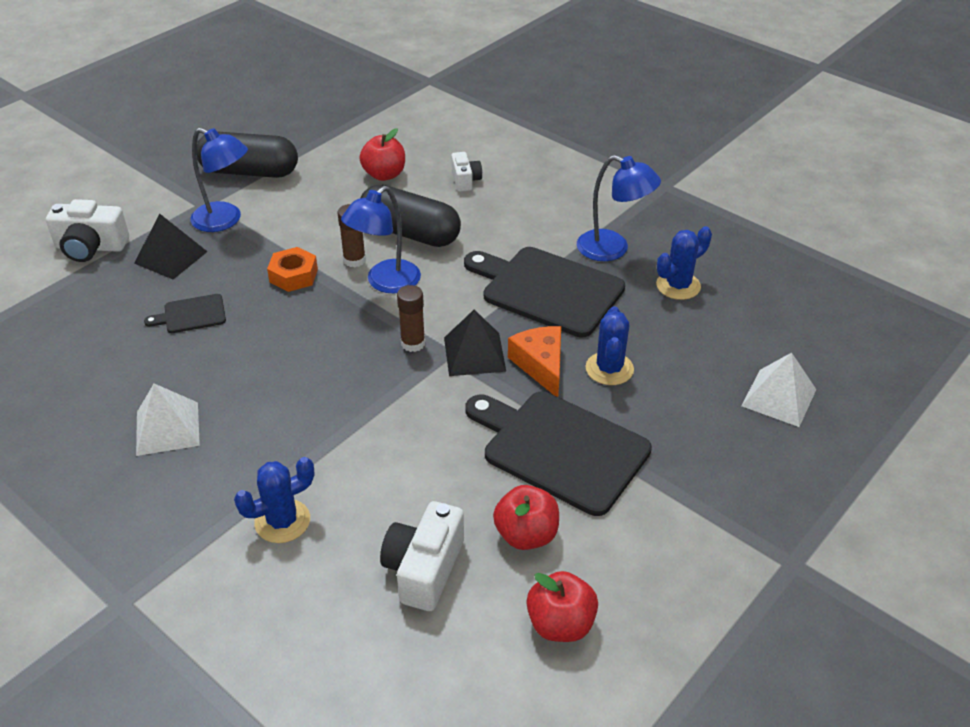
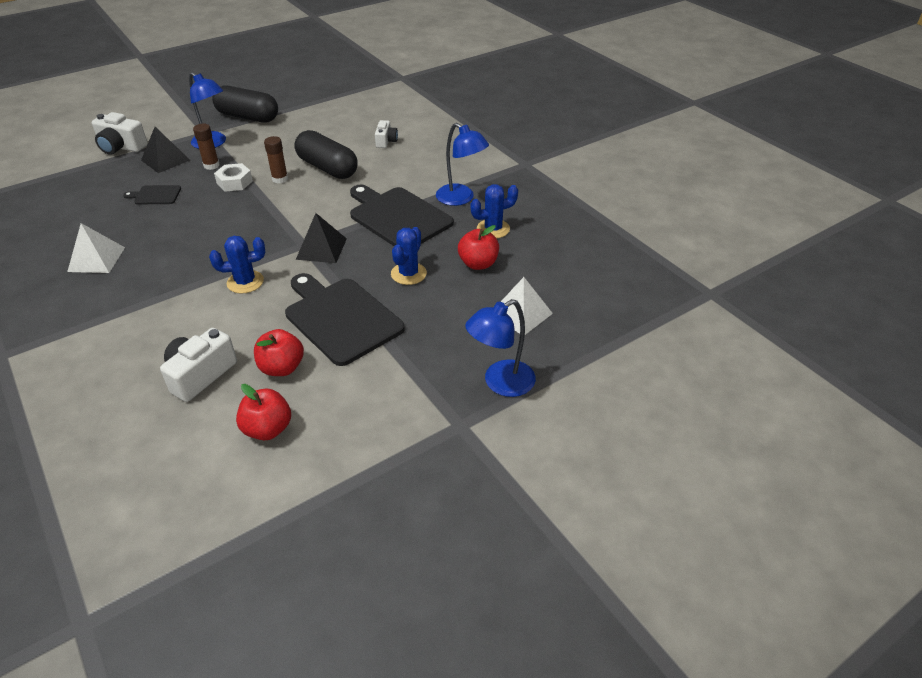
camera: 15 degrees right, 0 degrees up
(282, 521) = (129, 327): blue cactus -> blue cactus (245, 282)
(293, 276) = (234, 182): orange nut -> white nut
(384, 175) = (333, 130): red apple -> red apple (478, 264)
(385, 283) = (291, 196): blue lamp -> blue lamp (500, 383)
(413, 343) = (284, 235): brown glue stick -> brown glue stick (211, 165)
(541, 365) = (362, 263): orange cheese -> none

